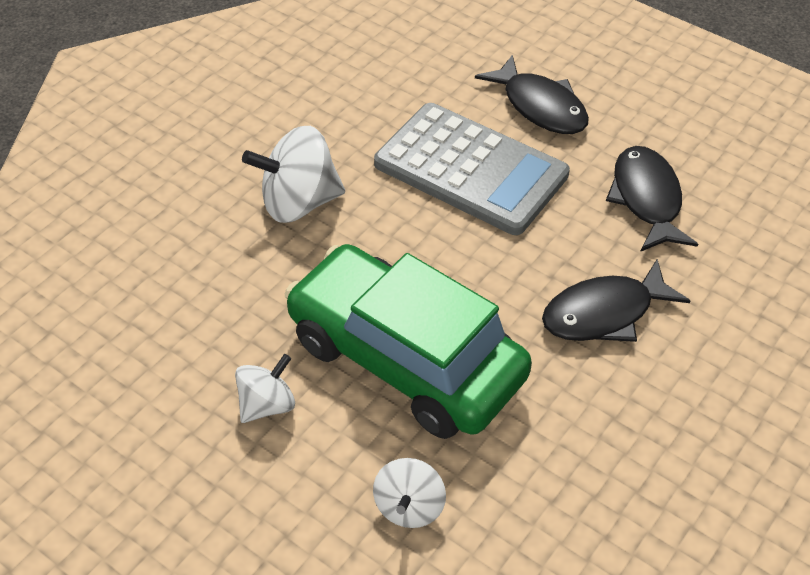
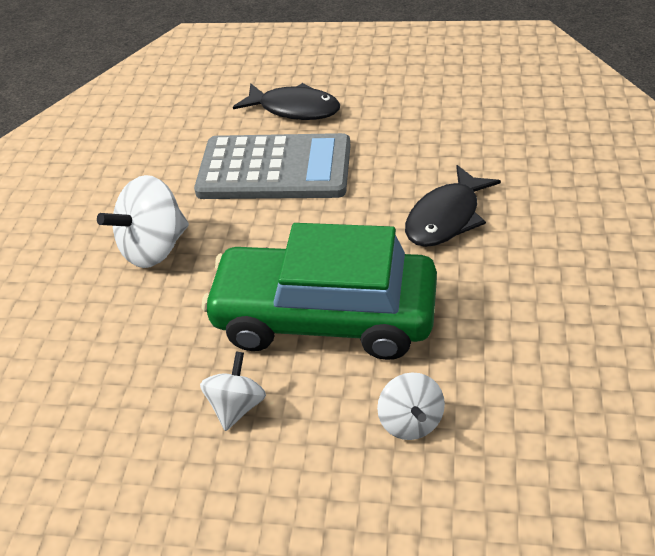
camera: 25 degrees left, 5 degrees down
(646, 199) = (416, 134): black fish -> none

